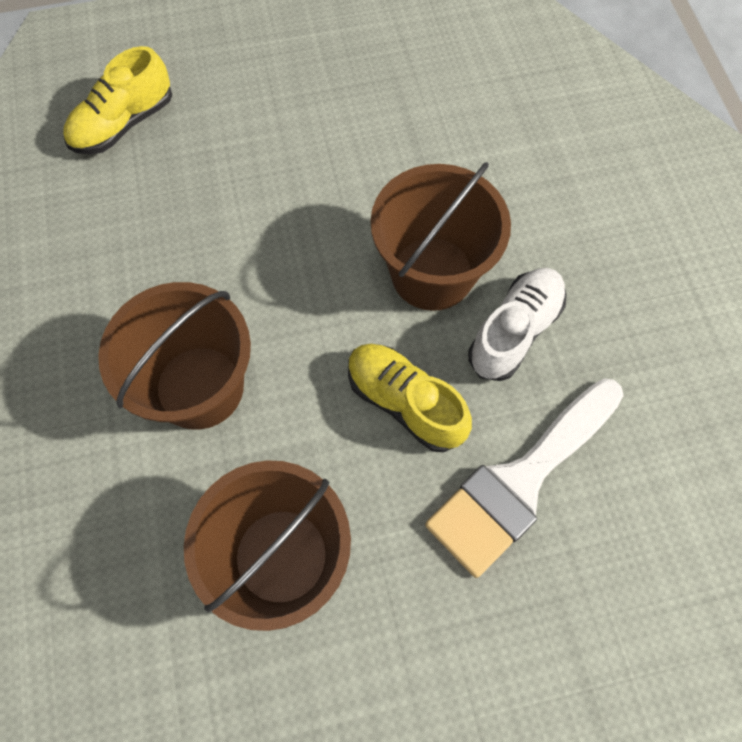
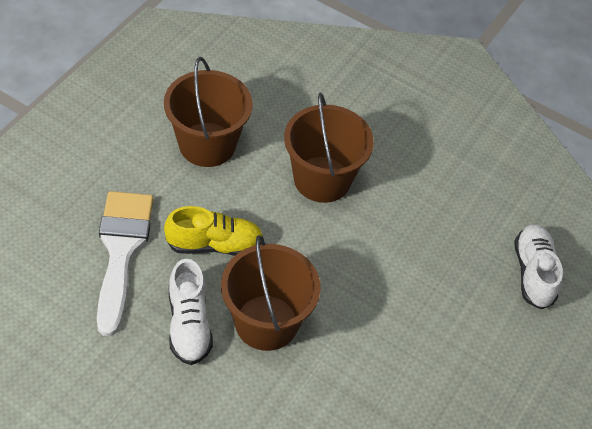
camera: 130 degrees right, 15 degrees down
(124, 124) = (533, 273): yellow shoe -> white shoe

